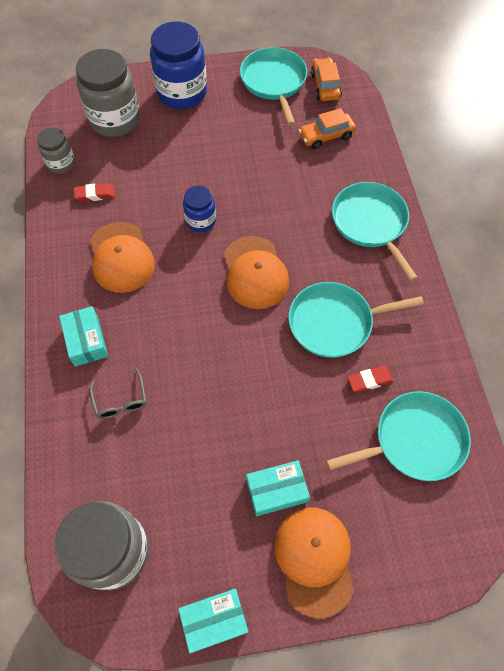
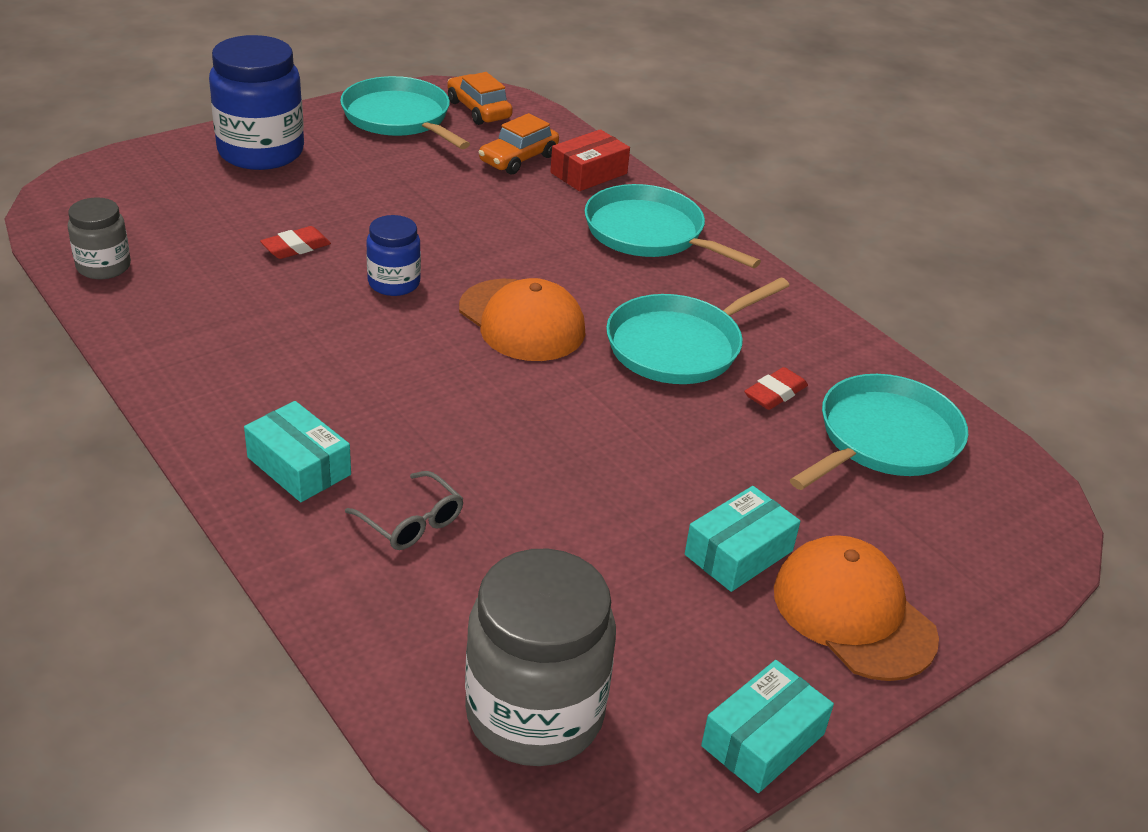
camera: 30 degrees left, 25 degrees down
(95, 194) = (191, 290): red eraser -> red eraser (296, 247)
(115, 119) = (167, 200): grey jar -> none
(121, 257) = (290, 353): orange cap -> none
(362, 160) = (588, 173): none -> red box

